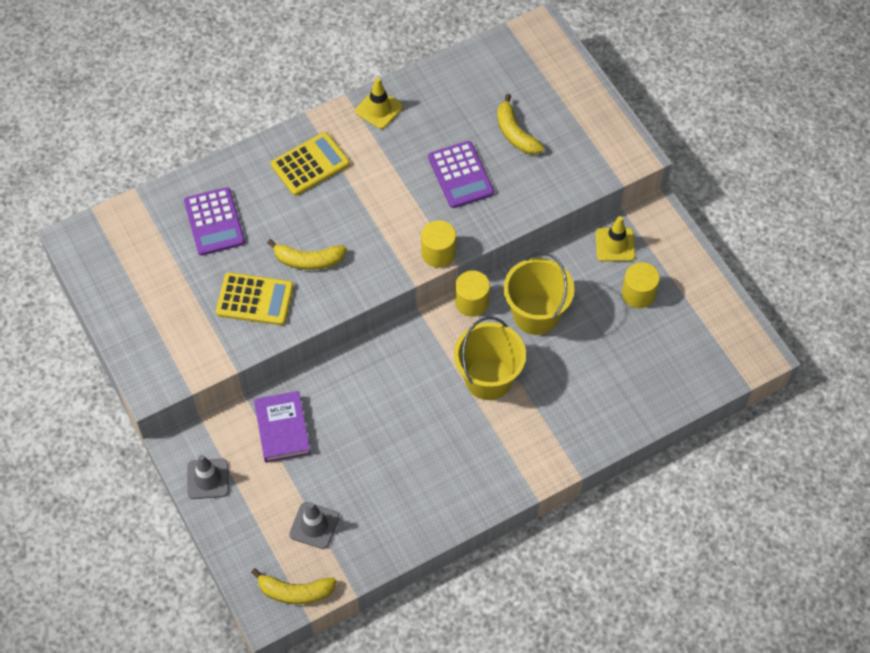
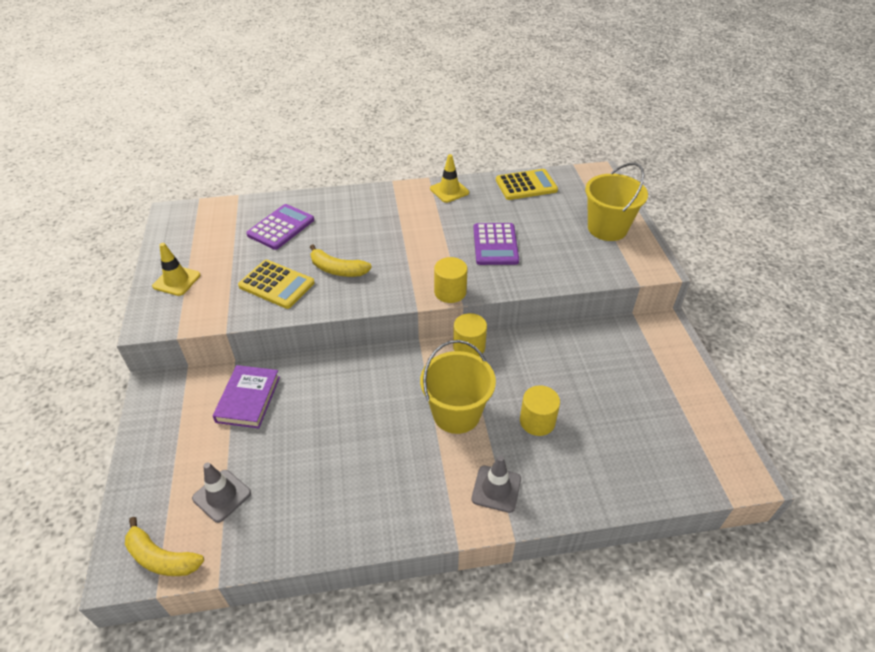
camera: 20 degrees right, 15 degrees down
(208, 479) = (157, 420): grey traffic cone -> grey traffic cone (496, 489)
(214, 222) = (281, 227): purple calculator -> purple calculator turned 150 degrees counterclockwise
(310, 164) = (377, 210): yellow calculator -> yellow calculator (526, 185)
(515, 133) = (554, 229): yellow banana -> none
(536, 314) = (524, 373): yellow bucket -> yellow bucket (607, 228)
(615, 245) = (618, 338): yellow traffic cone -> yellow traffic cone (176, 281)
(638, 294) = (629, 383): yellow cylinder -> yellow cylinder (537, 421)

